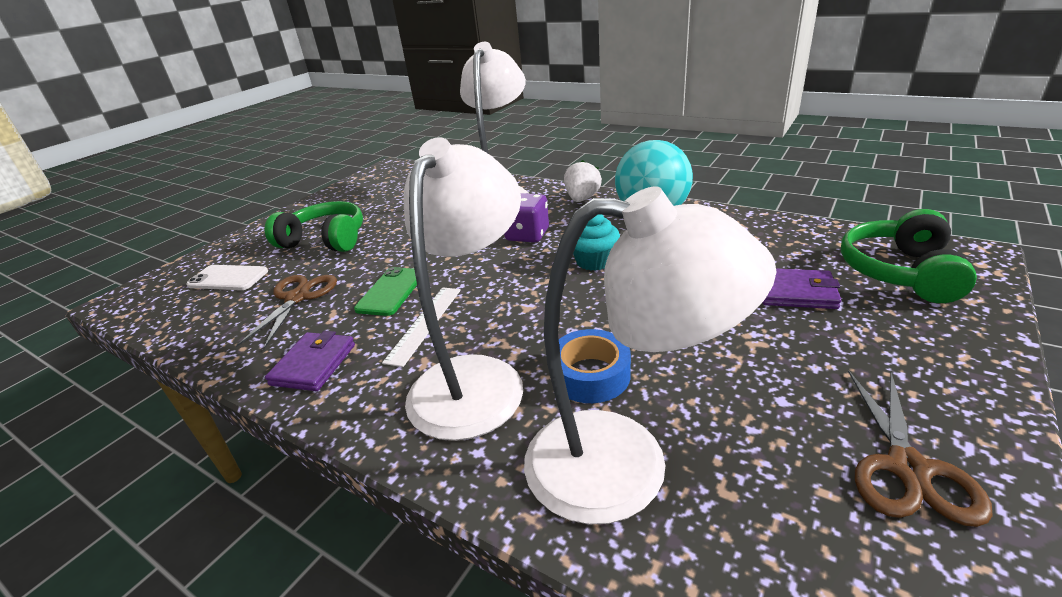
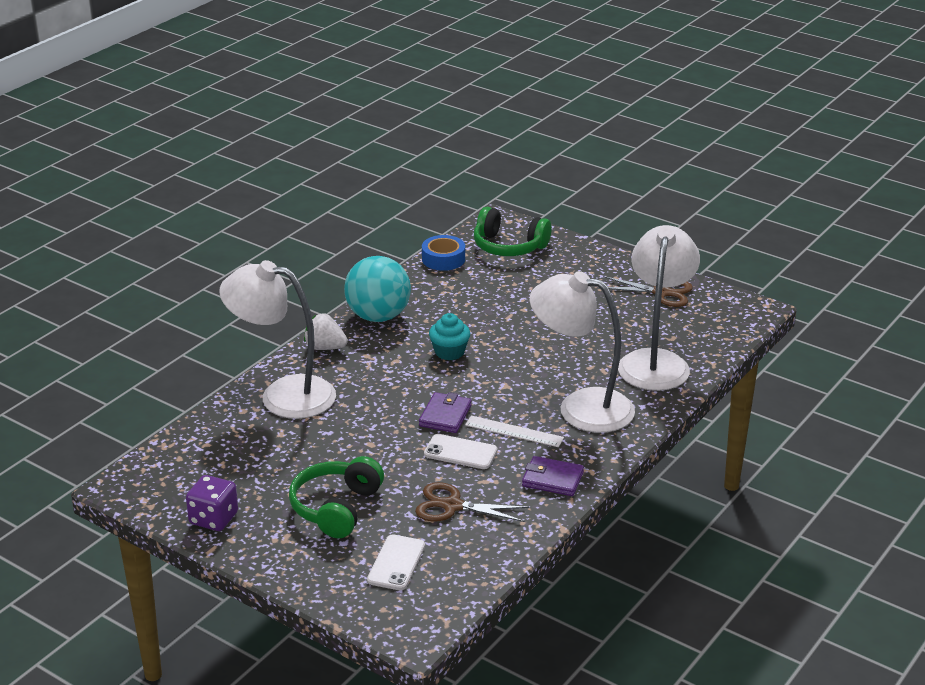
camera: 90 degrees left, 0 degrees up
(391, 291) = (460, 452): green phone -> white phone
(527, 235) = (388, 381): purple dice -> purple dice (213, 518)
(590, 375) = (586, 365): blue tape -> blue tape (443, 259)
(796, 292) = (520, 284): purple wallet -> purple wallet (445, 416)

